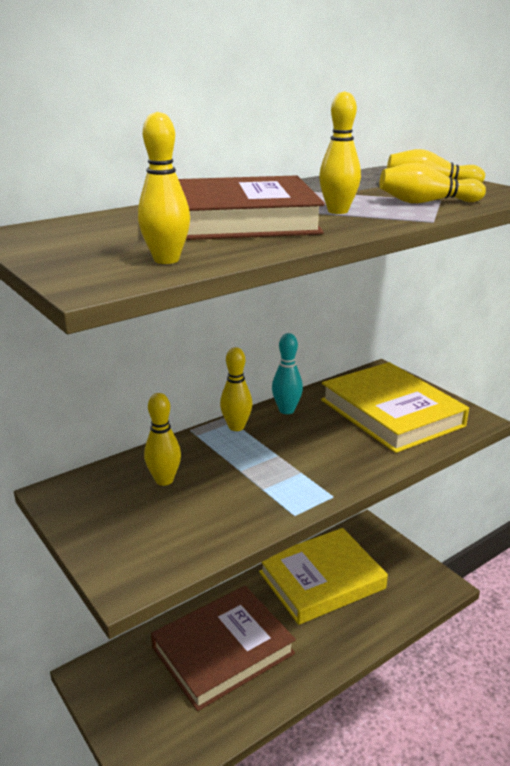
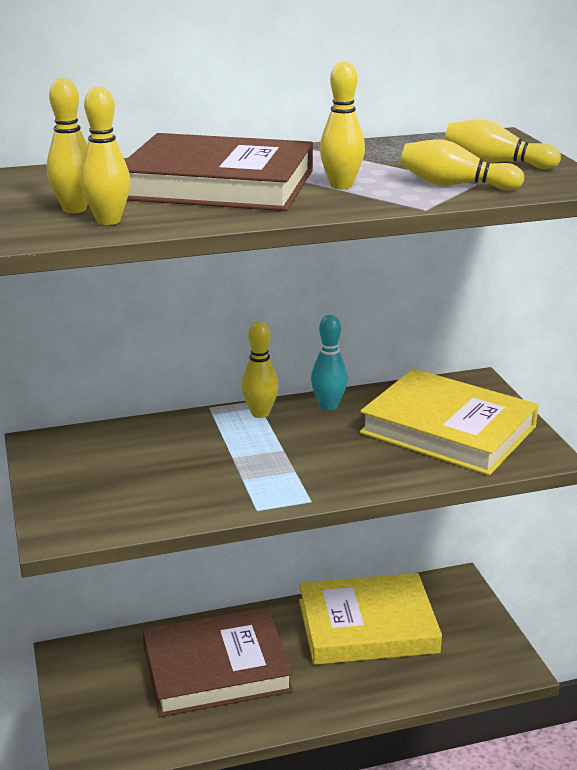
camera: 20 degrees right, 0 degrees up
(164, 480) = (150, 451): yellow bowling pin -> yellow bowling pin (74, 209)
(391, 413) = (448, 430): yellow book -> yellow book turned 45 degrees counterclockwise

